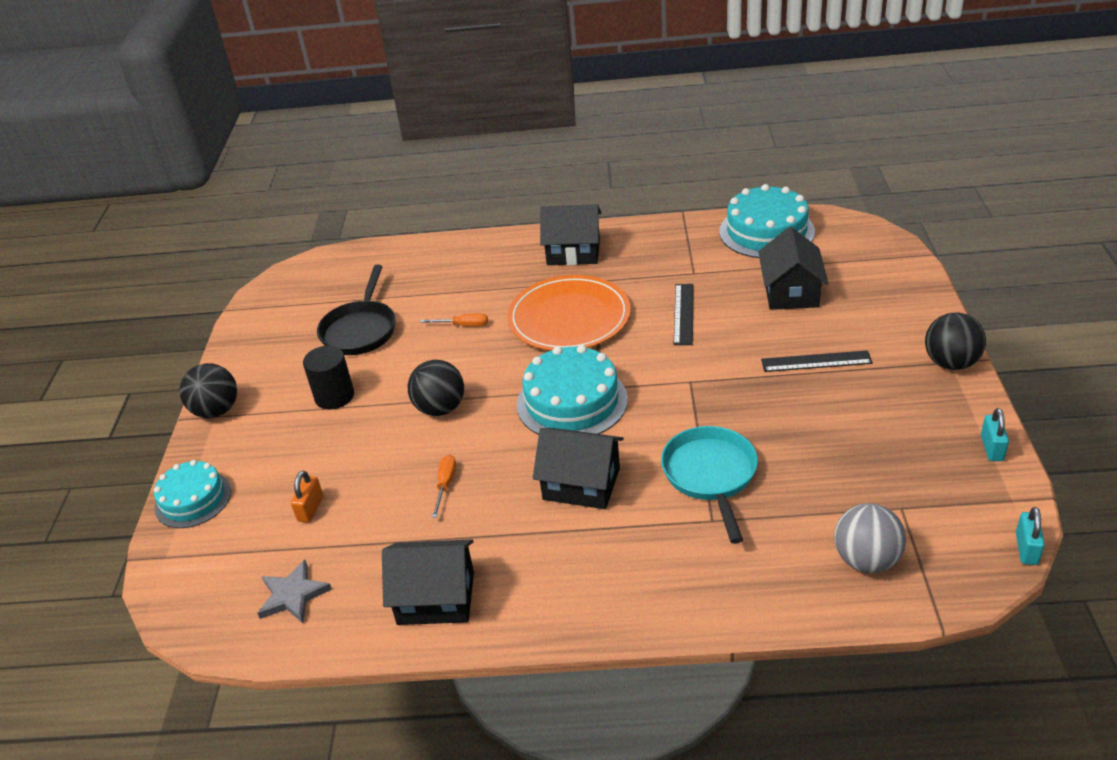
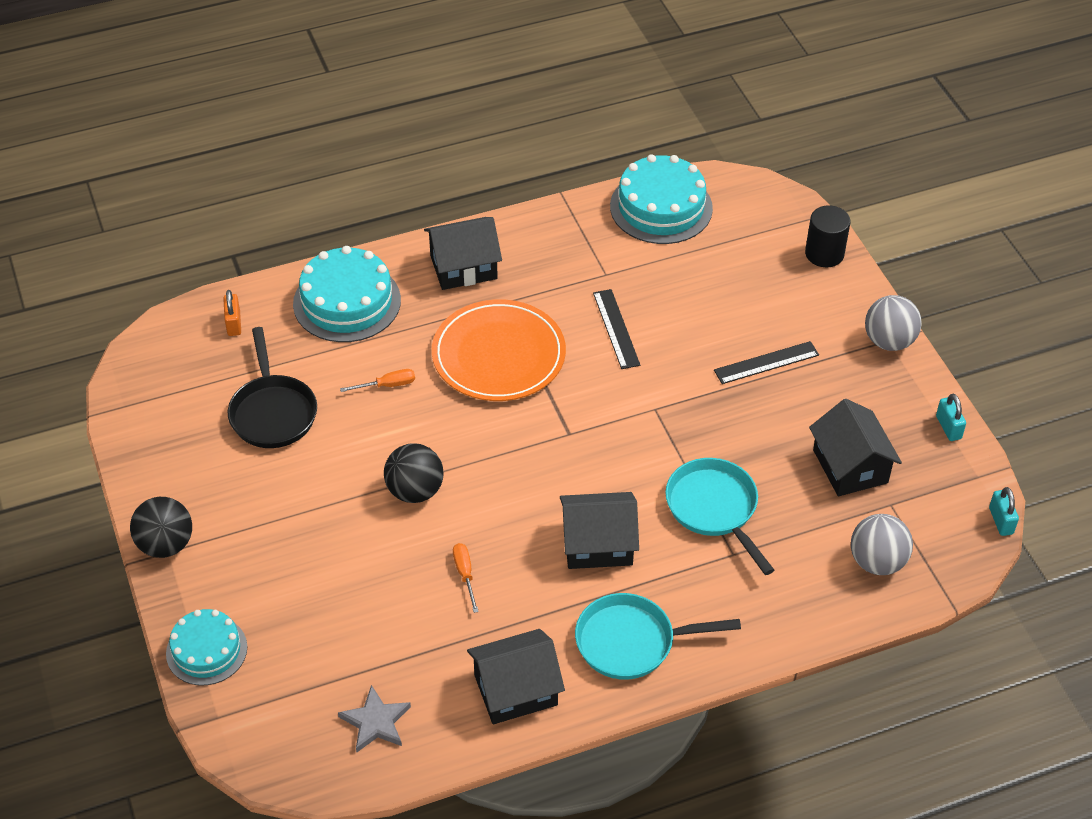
camera: 25 degrees left, 10 degrees up
(310, 508) = (340, 631): orange padlock -> orange padlock (234, 323)
(334, 396) = (291, 500): black cylinder -> black cylinder (824, 254)
(571, 579) = (631, 642): none -> turquoise pan
(572, 402) = (547, 455): turquoise cake -> turquoise cake (347, 302)
(790, 292) = (713, 283): black house -> black house (850, 466)
(950, 363) = (889, 341): black ball -> grey ball

